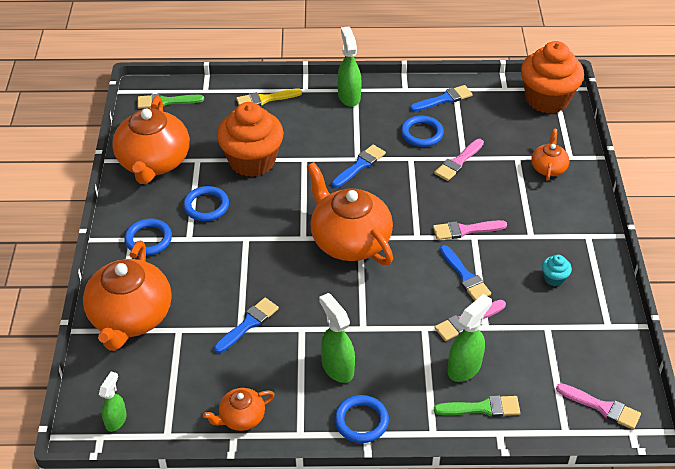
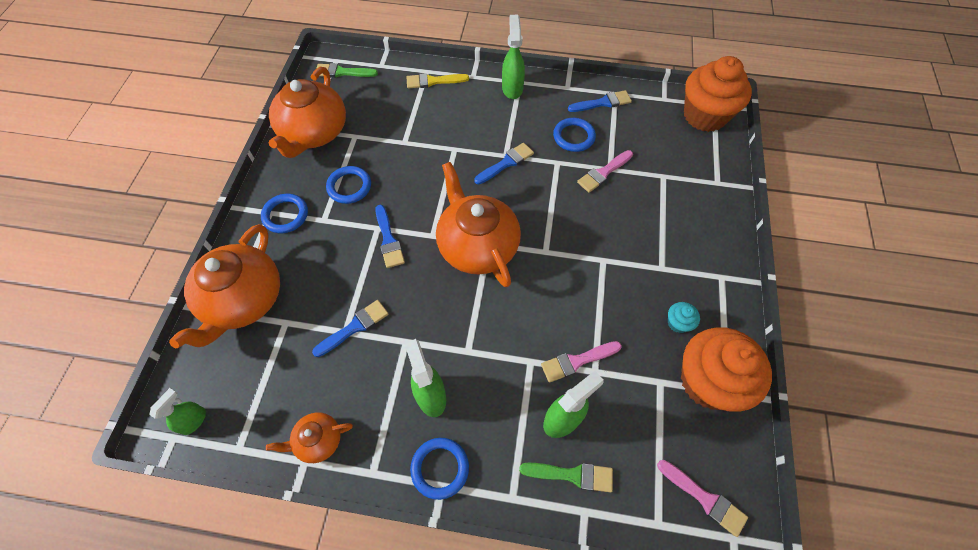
camera: 10 degrees right, 15 degrees up
(252, 161) = (405, 144): orange cupcake -> orange cupcake (708, 381)
(465, 230) = (595, 251): pink brush -> none
(465, 276) = (585, 306): blue brush -> blue brush (388, 240)
(548, 168) = (693, 192): orange teapot -> none

